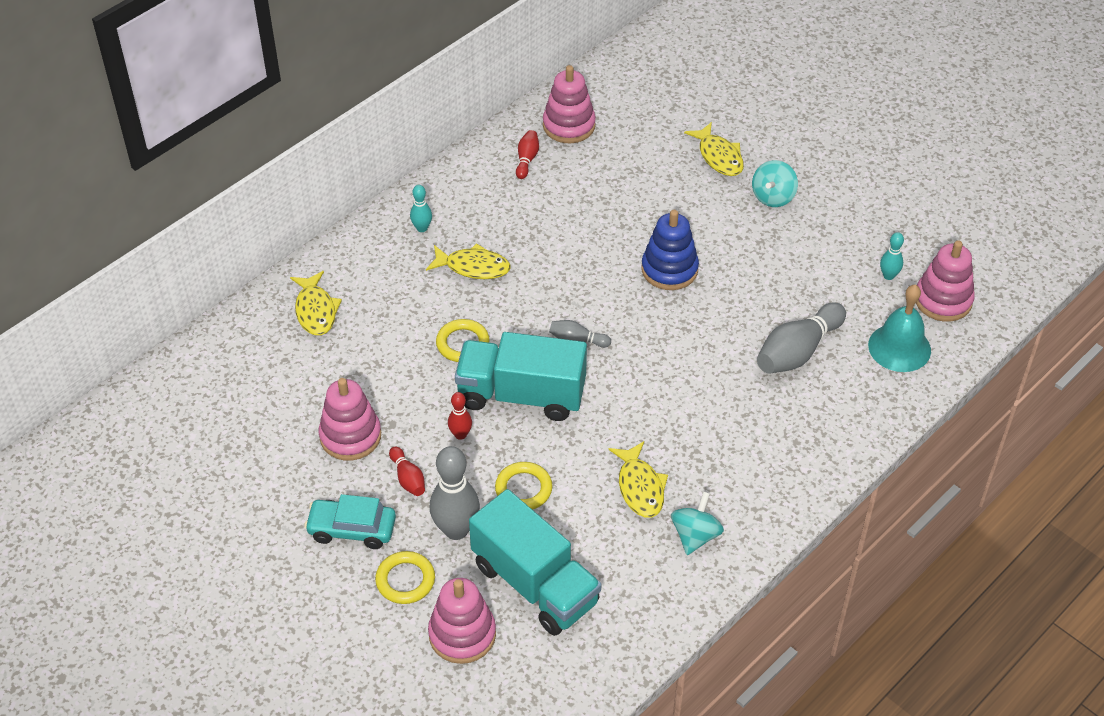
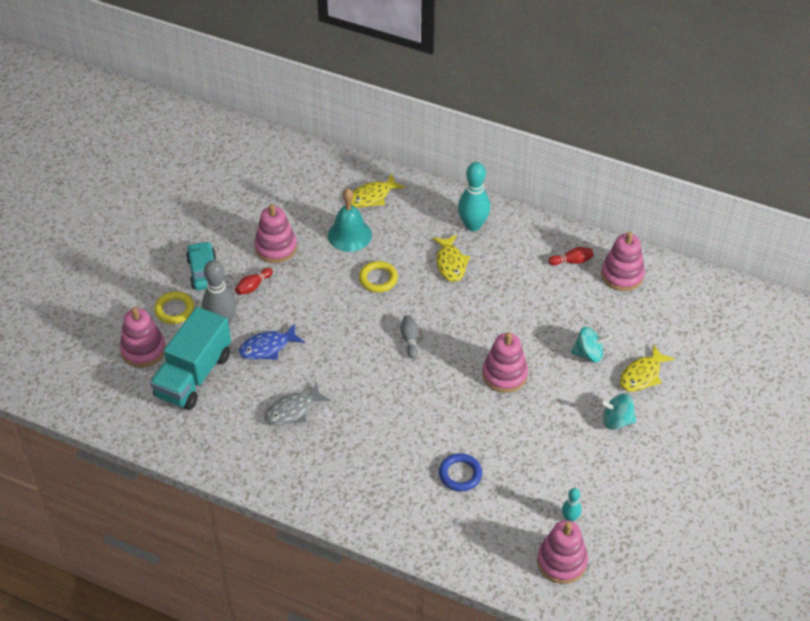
camera: 70 degrees right, 0 degrees up
(422, 228) = (473, 225): turquoise bowling pin -> turquoise bowling pin, size x1.94
(460, 434) = (299, 301): red bowling pin -> none
(521, 395) = (347, 323): turquoise truck -> none
(523, 489) = (267, 347): yellow ring -> blue fish
(640, 487) = (293, 410): yellow fish -> grey fish
(669, 269) = (504, 374): blue stacking toy -> pink stacking toy
(695, 536) = (263, 452): turquoise spinning top -> turquoise spinning top (589, 354)
(798, 351) = (460, 474): grey bowling pin -> blue ring
(899, 347) = (495, 541): turquoise bell -> turquoise bell (349, 235)

